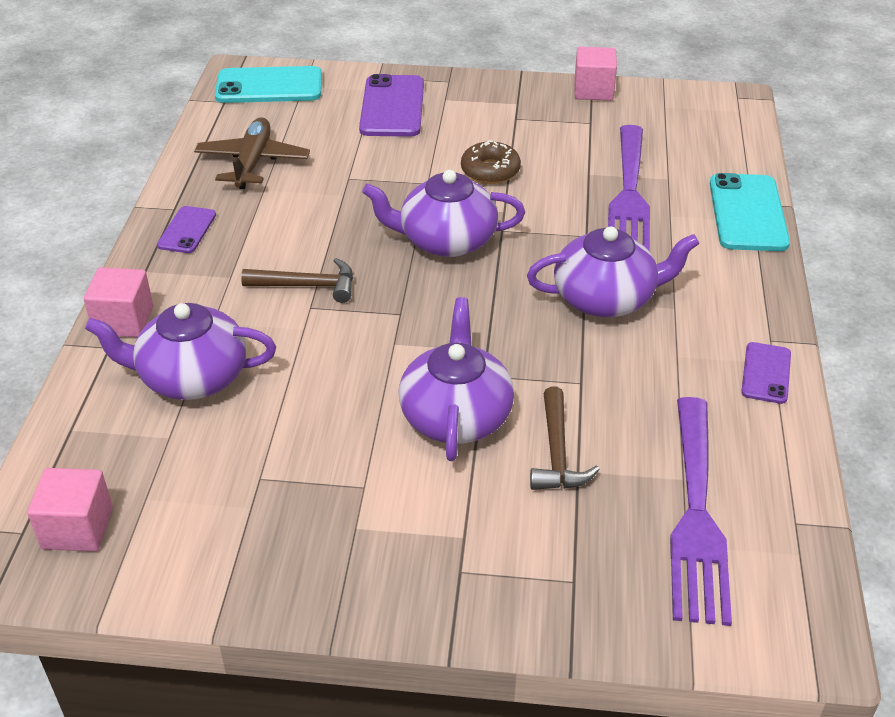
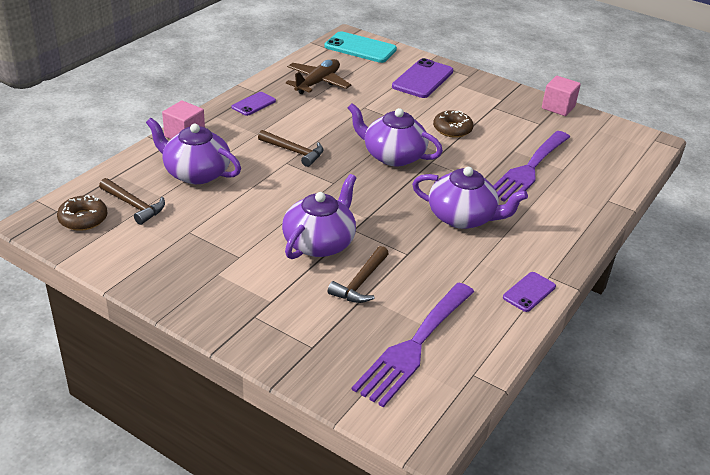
camera: 25 degrees right, 5 degrees down
(77, 528) = (83, 219): pink cube -> brown donut
(140, 470) = (134, 205): none -> brown hammer
(747, 213) = (600, 204): turquoise phone -> none

